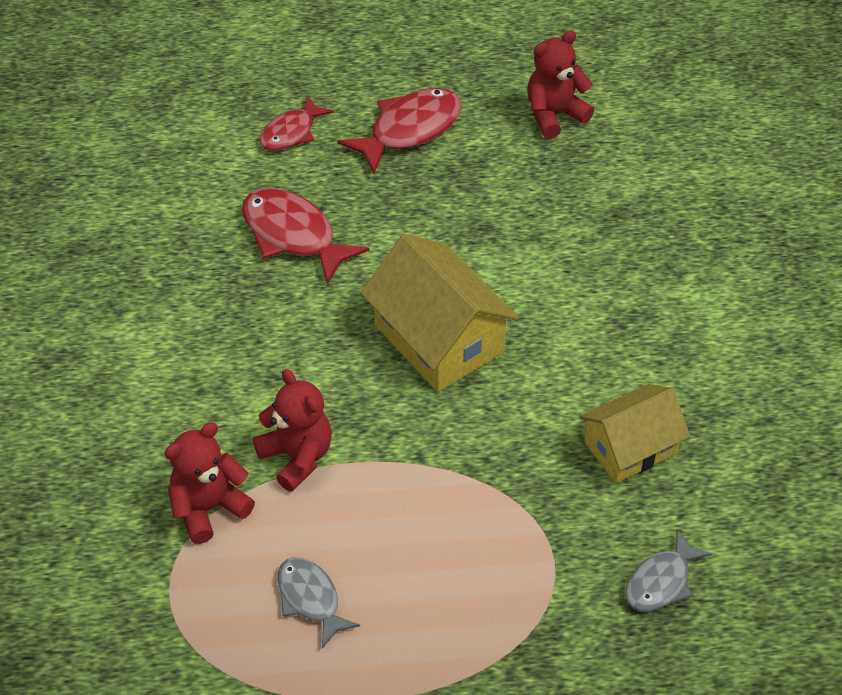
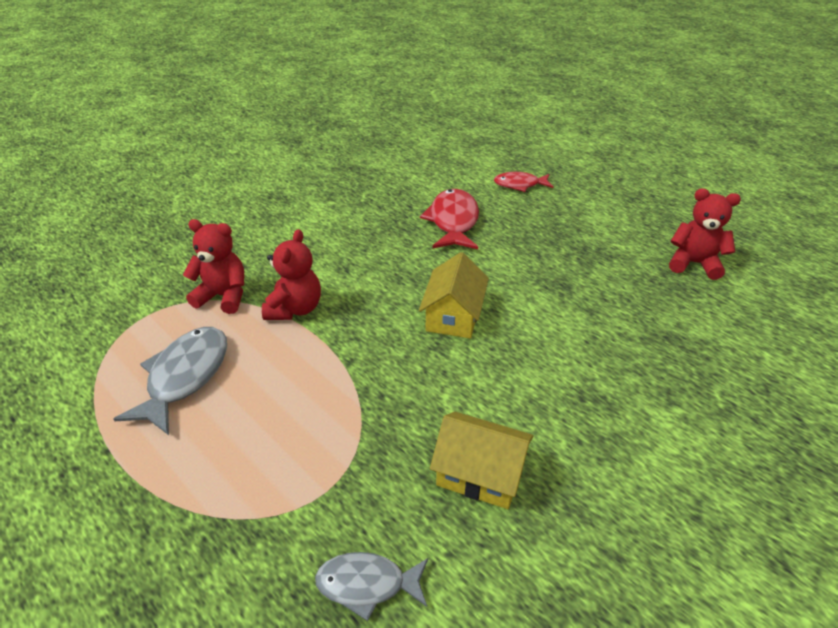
camera: 50 degrees right, 10 degrees down
(310, 599) = (185, 377): grey fish -> grey fish, size x1.59
(409, 130) = (586, 219): red fish -> none
(439, 339) = (453, 315): yellow house -> yellow house, size x0.66

